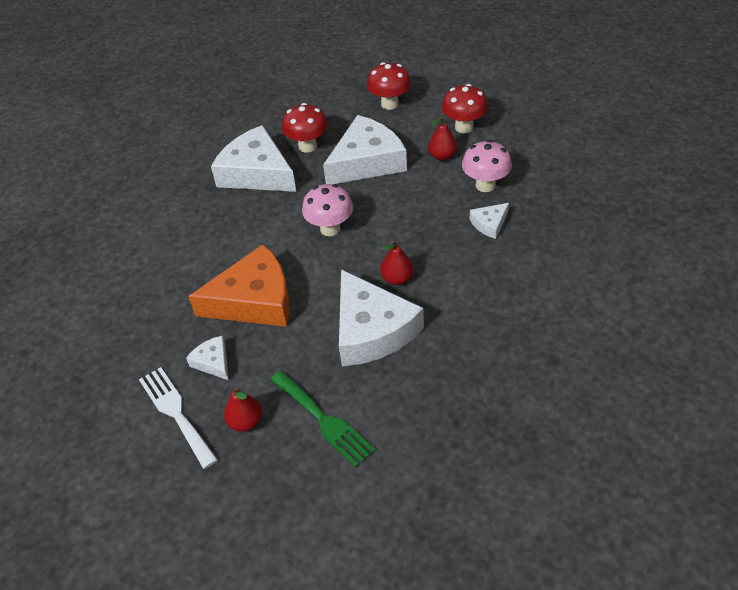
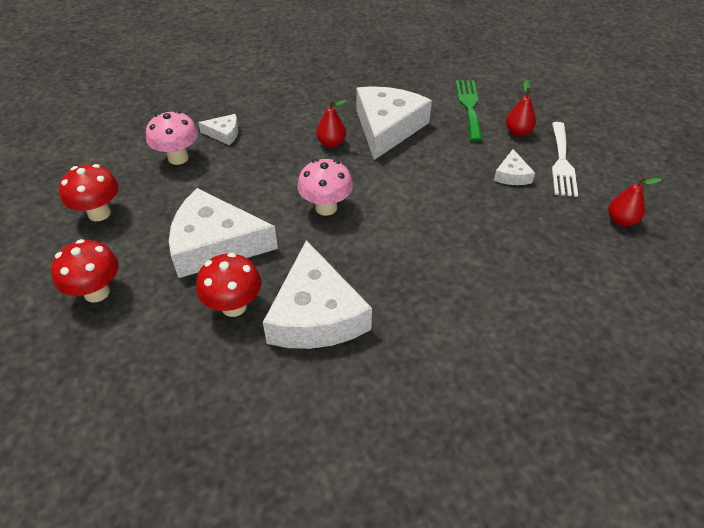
camera: 140 degrees left, 0 degrees up
(254, 300) = (444, 195): orange cheese -> none
(442, 156) = (160, 202): red pear -> red pear (621, 220)

